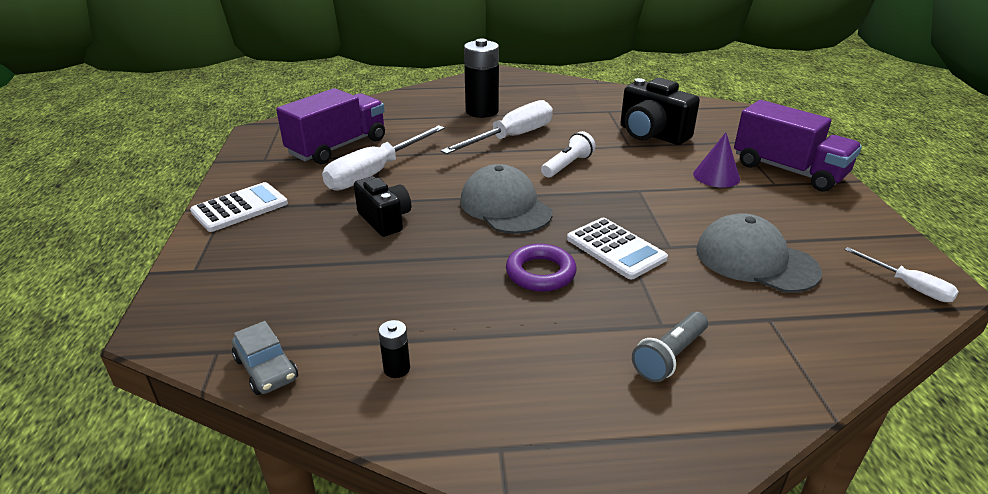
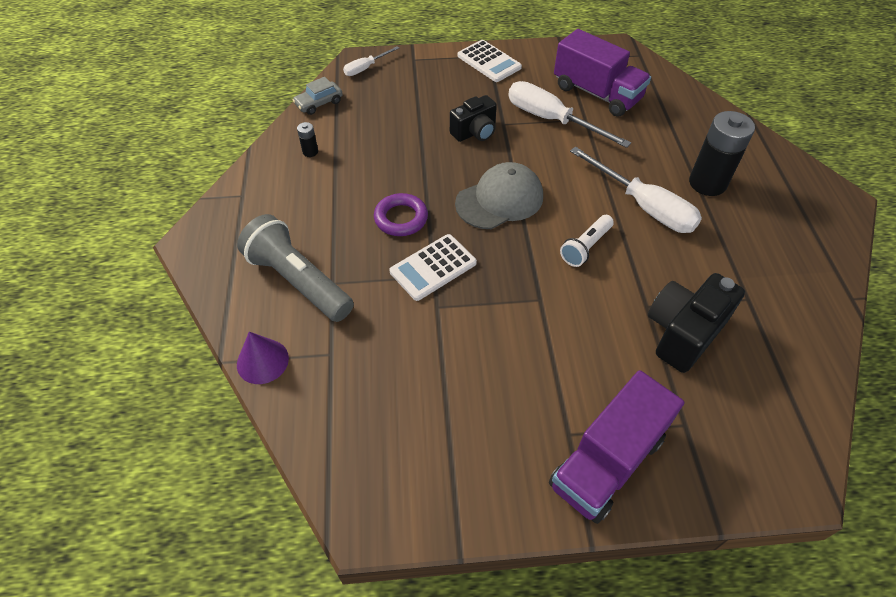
camera: 90 degrees right, 20 degrees up
(567, 165) = (585, 247): white flashlight -> white flashlight turned 90 degrees clockwise
(669, 356) = (298, 281): grey flashlight -> grey flashlight, size x1.79
(716, 176) = (580, 376): purple cone -> purple cone (262, 361)
(755, 260) = (412, 368): grey cap -> none
(908, 286) = (363, 488): white screwdriver -> white screwdriver (366, 68)

